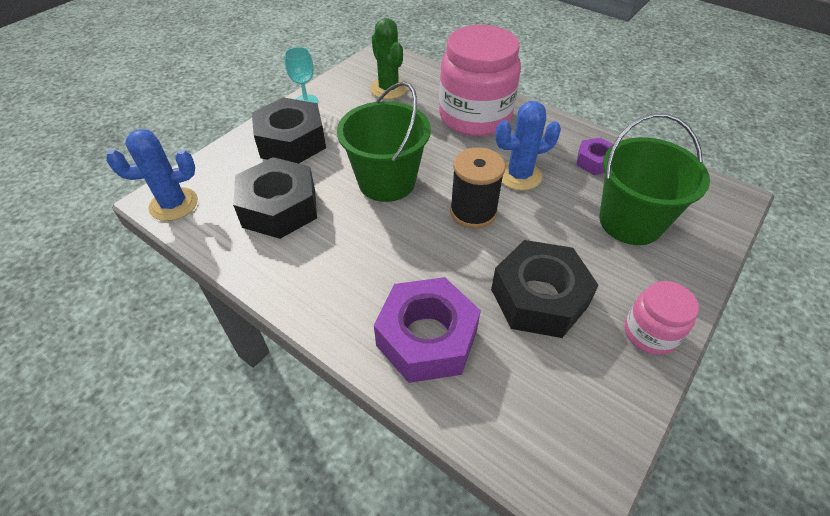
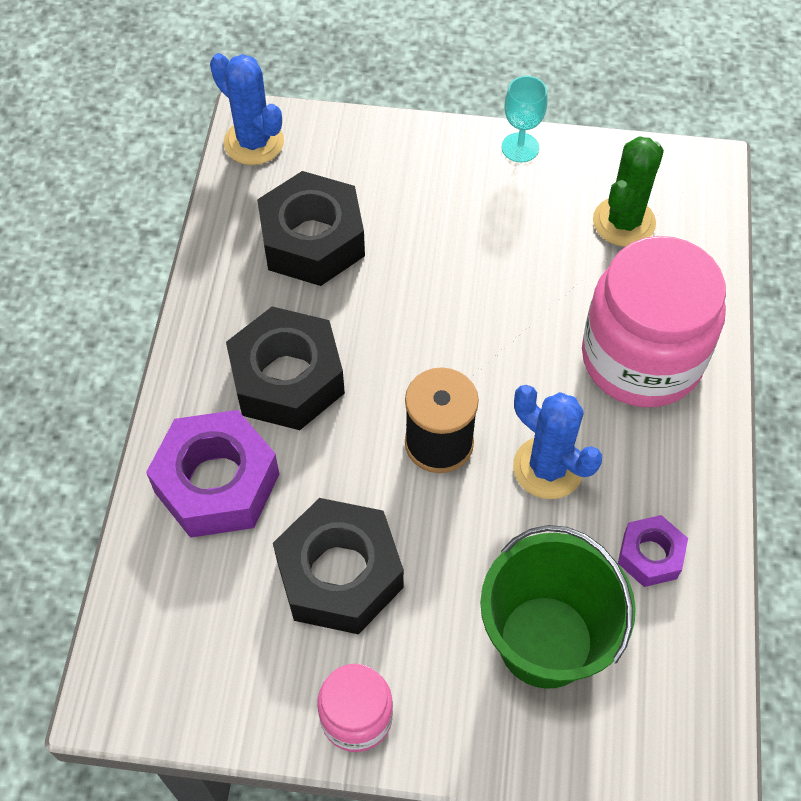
camera: 60 degrees right, 10 degrees up
(292, 141) = (431, 181): black nut -> black nut (287, 379)
(386, 182) = (429, 322): green bucket -> none

